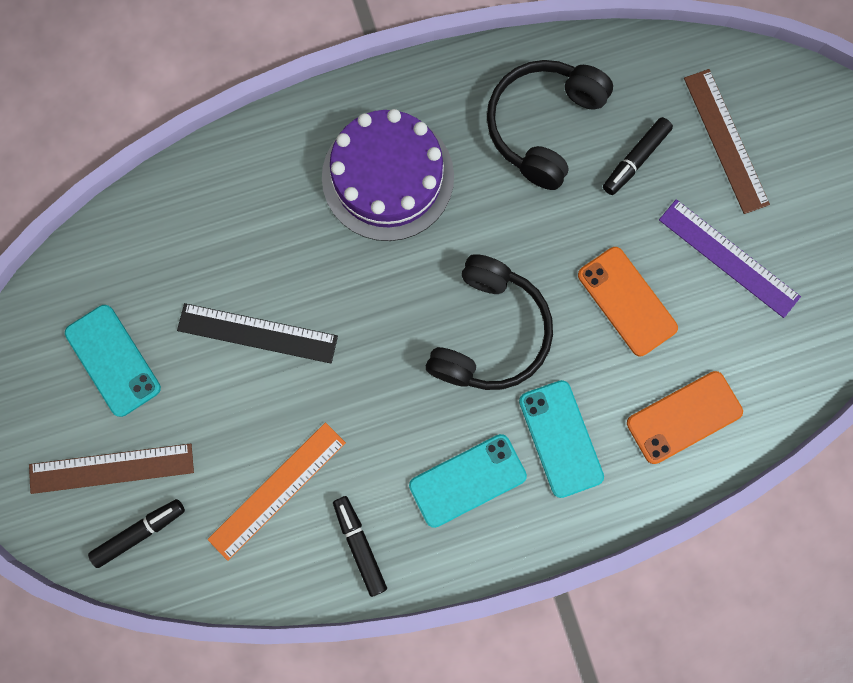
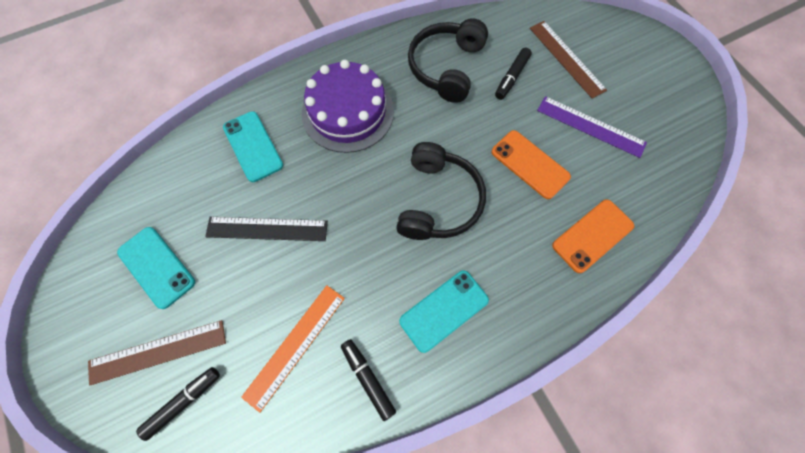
camera: 10 degrees left, 10 degrees down
(560, 438) = (507, 266): turquoise phone -> turquoise phone (253, 146)

